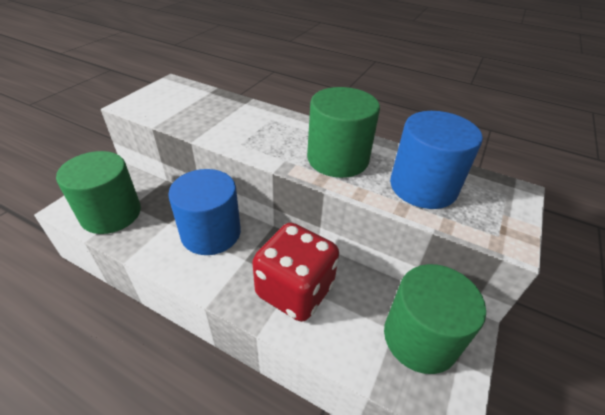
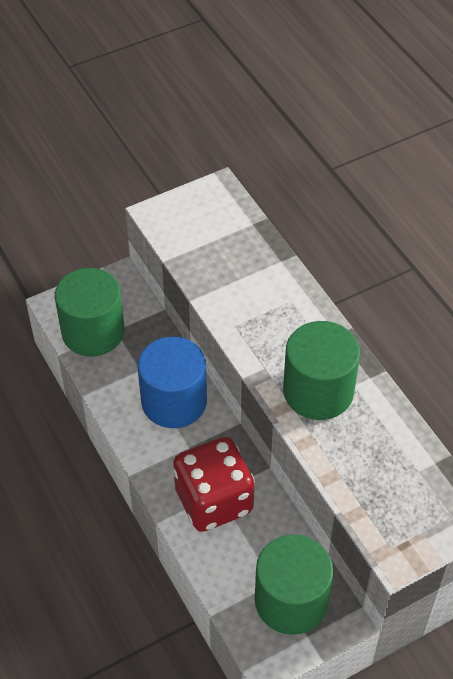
camera: 35 degrees right, 10 degrees up
(423, 187) = (374, 465): blue cylinder -> none

